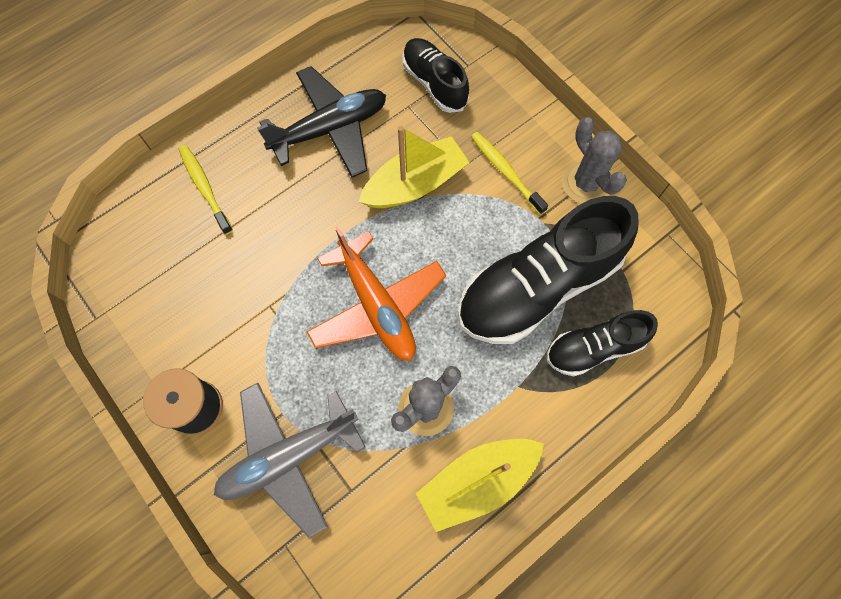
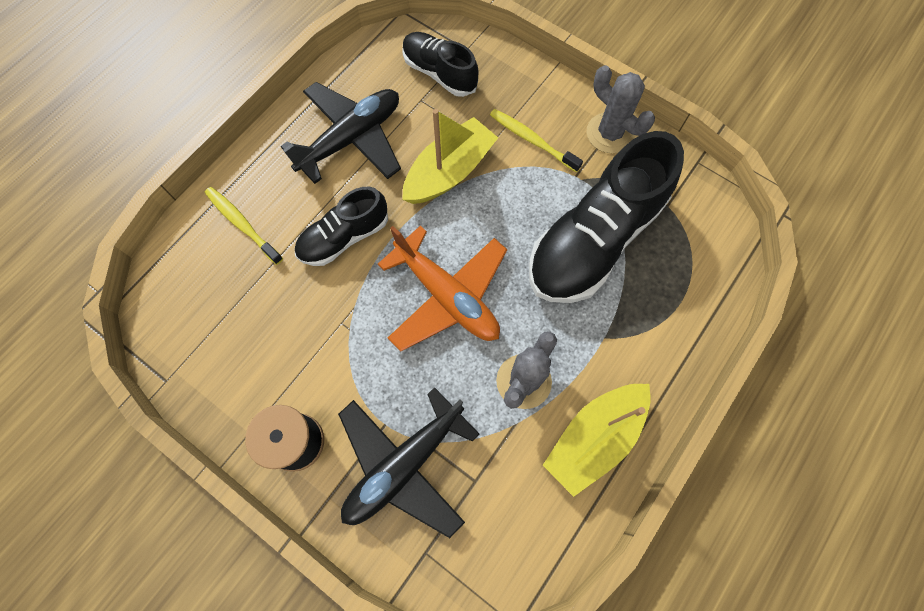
camera: 15 degrees left, 0 degrees up
(289, 456) = (404, 464): grey plane -> black plane
(594, 348) = (663, 283): black shoe -> black shoe (344, 237)

